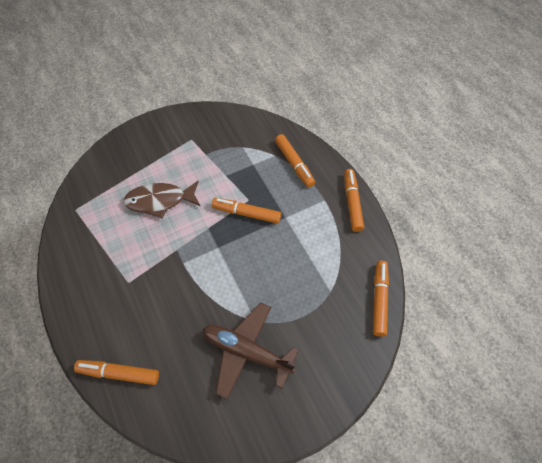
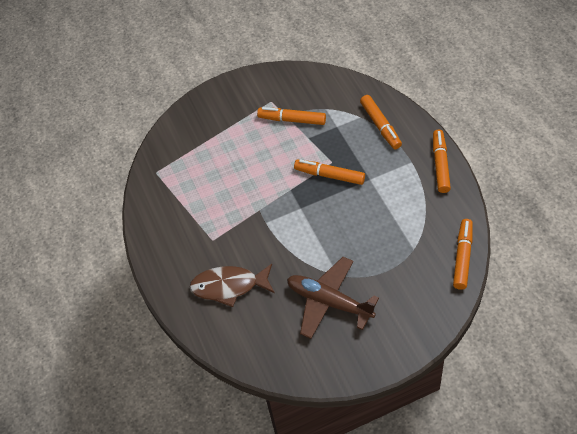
camera: 10 degrees right, 5 degrees down
(119, 373) = (208, 319): orange marker -> orange marker (292, 120)
(159, 201) = (240, 163): brown fish -> brown fish (229, 286)

